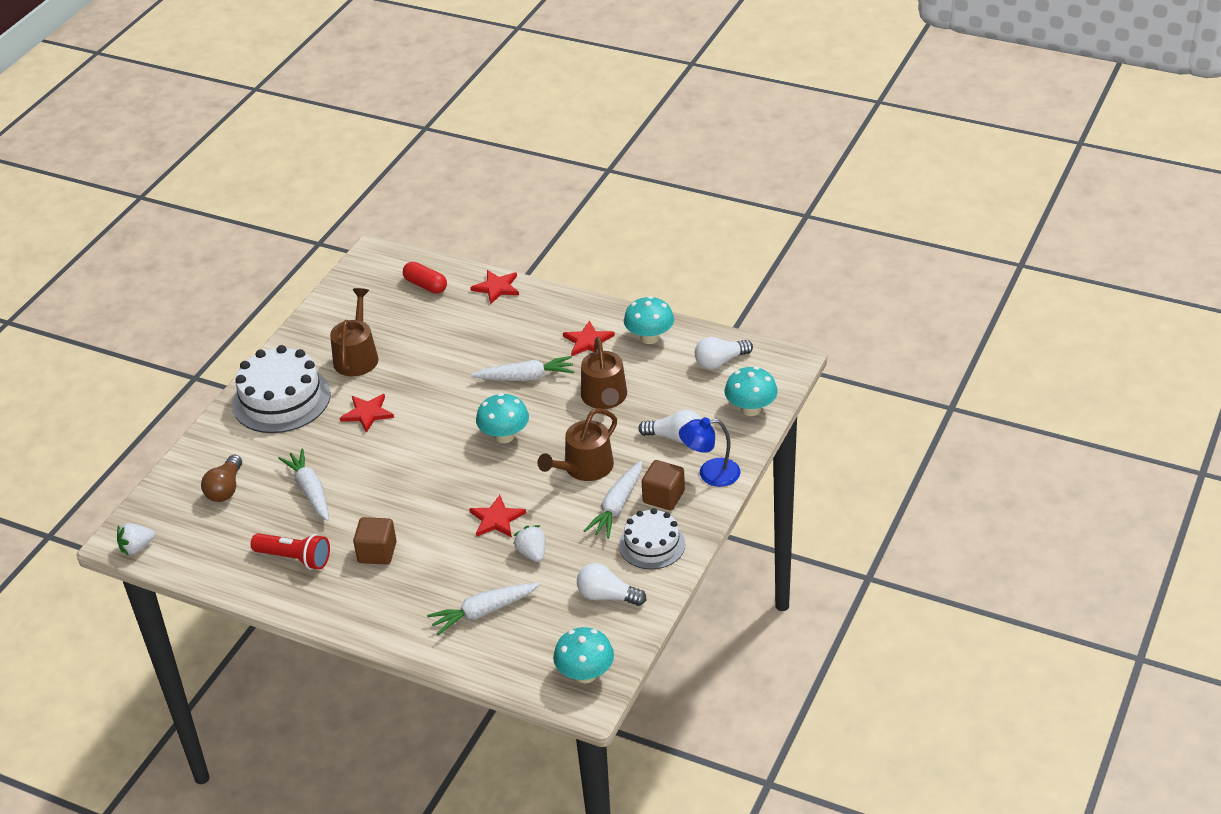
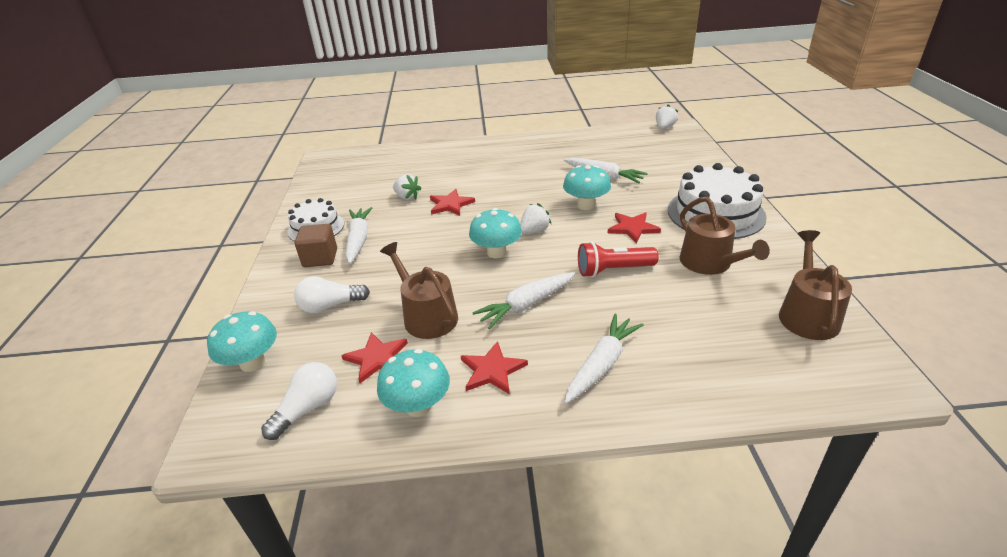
camera: 150 degrees right, 5 degrees down
(225, 489) = (661, 161): brown light bulb -> none
(294, 558) = (564, 150): red flashlight -> red flashlight (613, 270)
(377, 552) = (516, 167): brown cube -> none
(426, 285) = (760, 363): red capsule -> none
(450, 447) = (534, 231): none -> white strawberry
(483, 612) = (416, 166): white carrot -> white carrot (602, 364)
(497, 288) = (674, 397): red star -> red star (377, 358)
(584, 468) = (405, 254): brown watering can -> brown watering can (807, 314)
(585, 674) = (331, 163): turquoise mushroom -> turquoise mushroom (586, 205)
(607, 596) = (336, 195): white light bulb -> none
(710, 474) = (281, 288): blue lamp -> none

